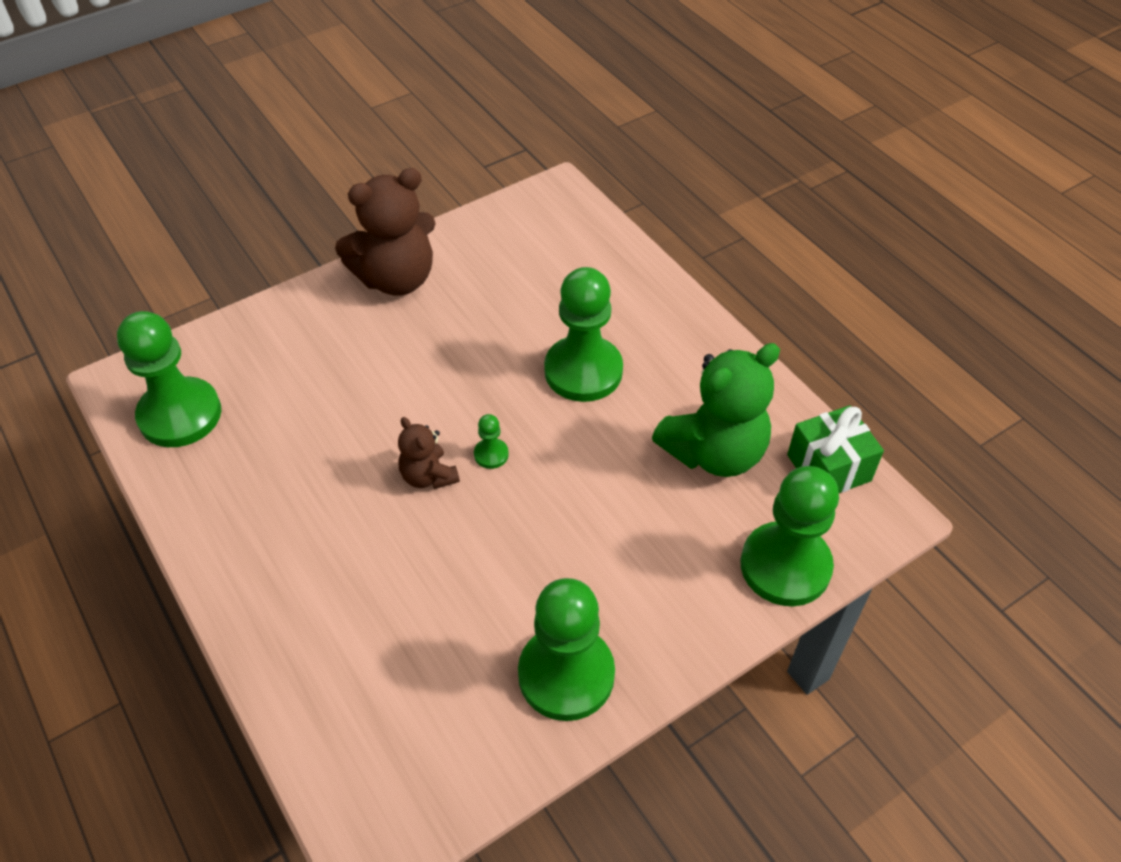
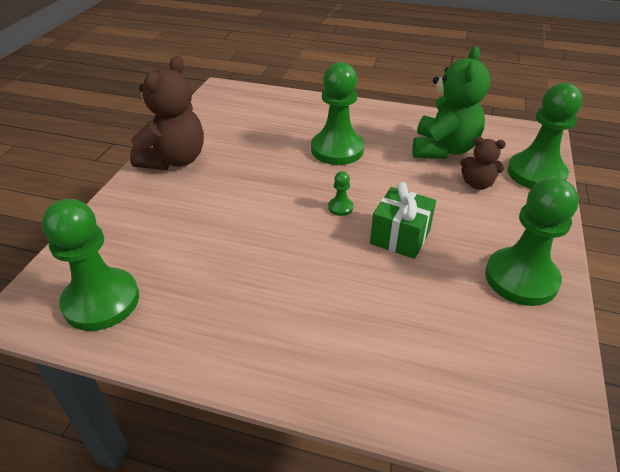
camera: 40 degrees left, 10 degrees down
(428, 476) = (319, 236): brown teddy bear -> brown teddy bear (477, 184)
(828, 468) = (495, 130): green gift -> green gift (400, 237)

